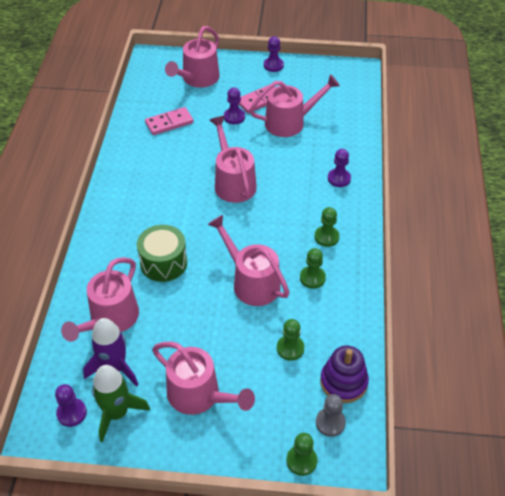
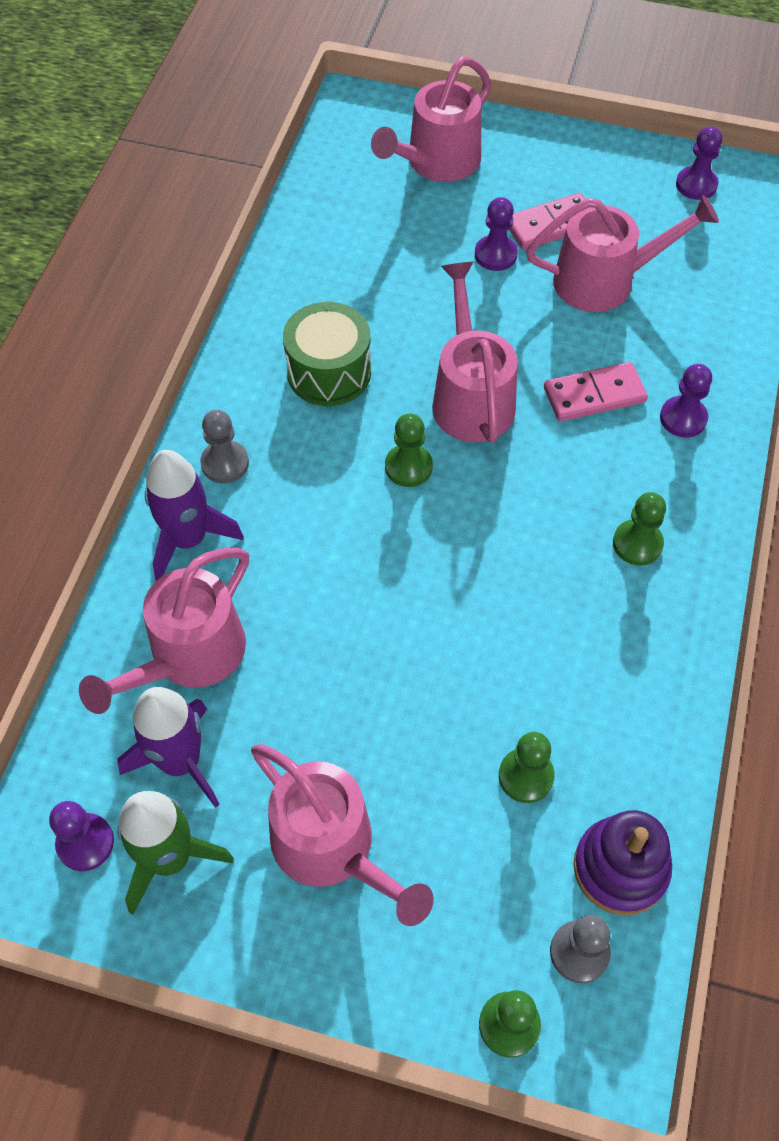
camera: 10 degrees right, 10 degrees up
(101, 265) = (188, 539): none -> purple rocket
(113, 228) = (225, 463): none -> grey pawn
(163, 263) = (308, 551): green drum -> green drum (329, 372)
(169, 123) = (367, 251): pink domino -> pink domino (594, 395)
(251, 282) = (472, 619): pink watering can -> none
(273, 65) = (591, 151): purple pawn -> purple pawn (696, 185)
(312, 278) = (594, 629): green pawn -> green pawn (408, 467)

